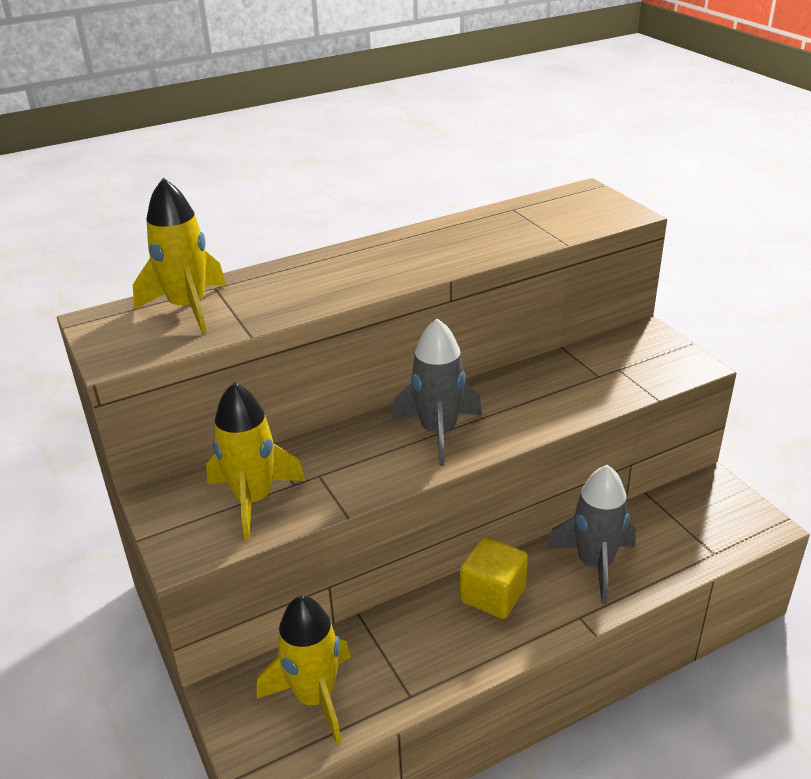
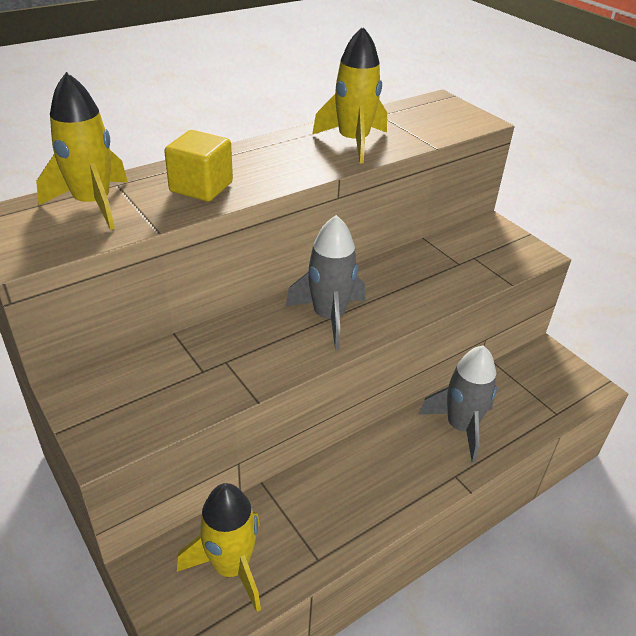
camera: 10 degrees left, 5 degrees up
(253, 500) = (166, 388): yellow rocket -> yellow rocket (353, 142)
(493, 595) = (378, 459): yellow cube -> yellow cube (201, 187)

